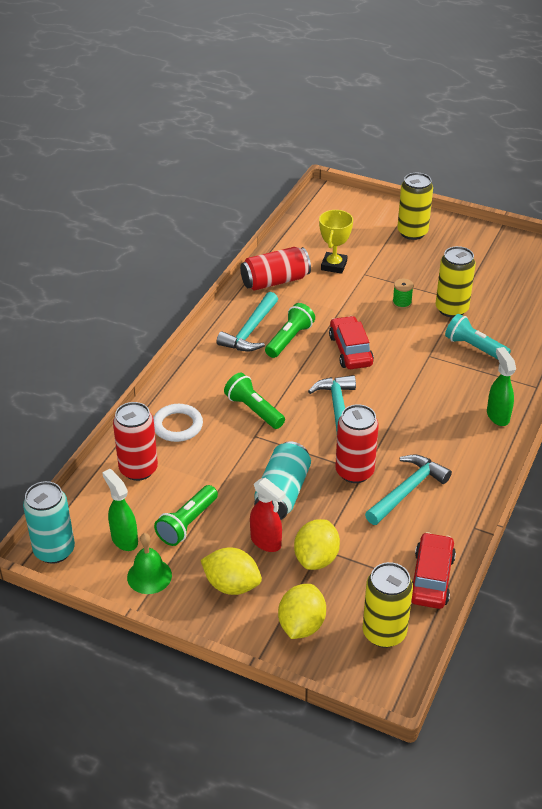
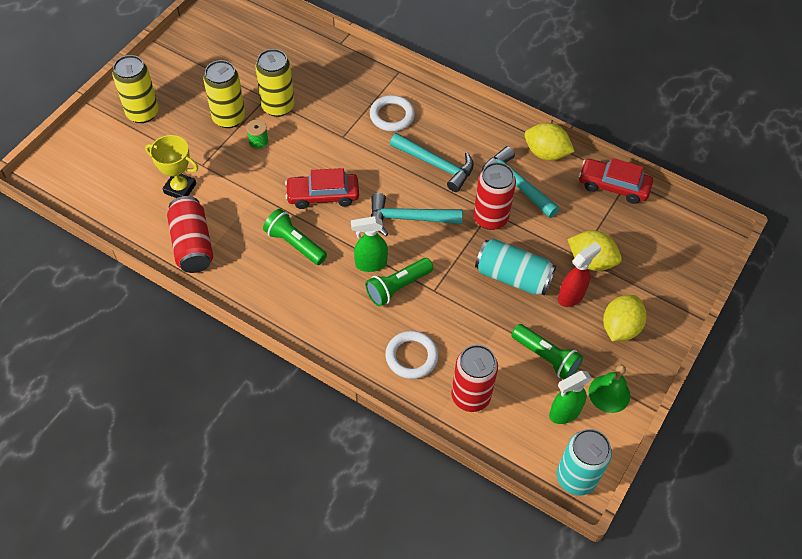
camera: 85 degrees left, 15 degrees up
(250, 331) = (273, 277): turquoise hammer -> turquoise hammer (436, 165)
(301, 625) = (662, 281): yellow lemon -> yellow lemon (546, 153)
(384, 633) = (668, 226): yellow can -> yellow can (229, 118)
(470, 387) = (392, 116): none -> white ring
(474, 347) = (338, 101): turquoise flashlight -> none
(497, 416) = (432, 105): green spray bottle -> green spray bottle (370, 264)

